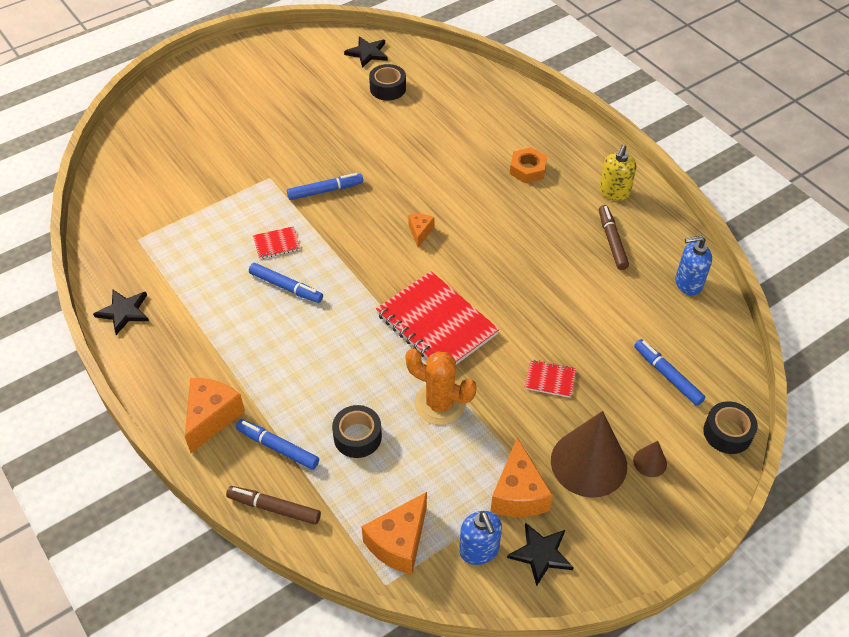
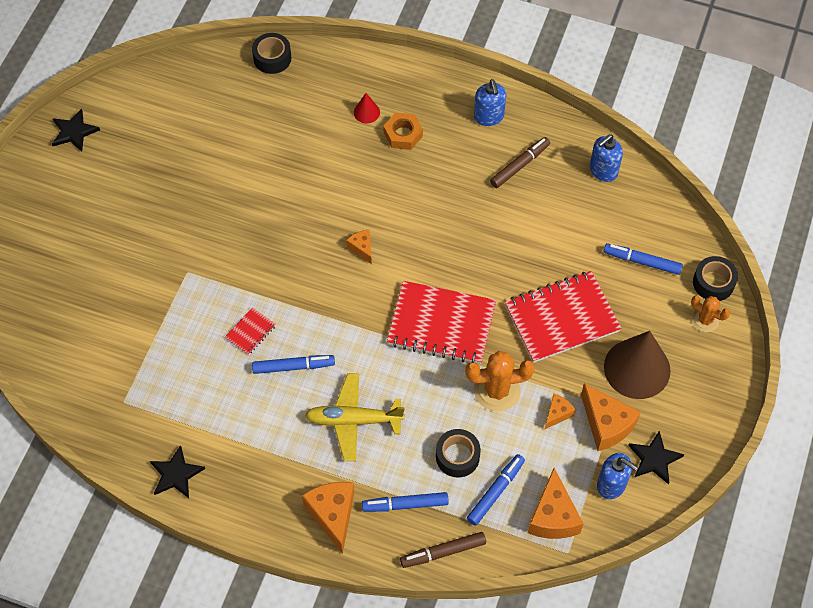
camera: 35 degrees left, 10 degrees up
(296, 355) = (353, 420): none -> yellow plane
(325, 191) = (248, 256): blue marker -> blue marker (495, 492)
(367, 53) = (164, 88): black star -> black star (74, 132)
(388, 88) = (215, 117): black tape -> black tape (272, 58)
(479, 456) = (557, 414): none -> orange cheese
(511, 140) = (366, 112): none -> red cone
(550, 380) = (561, 318): red notebook -> red notebook, size x2.27
(612, 241) = (520, 165): brown marker -> brown marker turned 90 degrees clockwise
(614, 192) = (489, 117): yellow soap dispenser -> blue soap dispenser
(650, 462) = (677, 340): brown cone -> none
(693, 460) = (705, 320): none -> orange cactus

